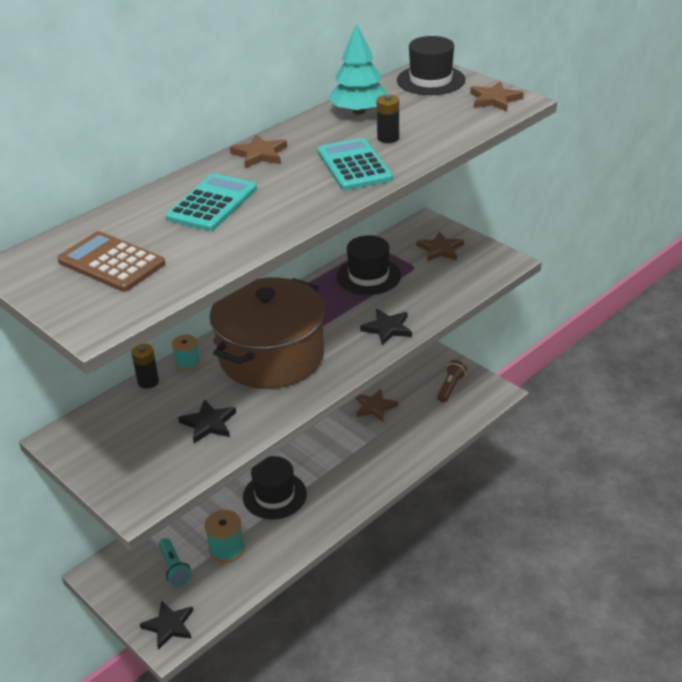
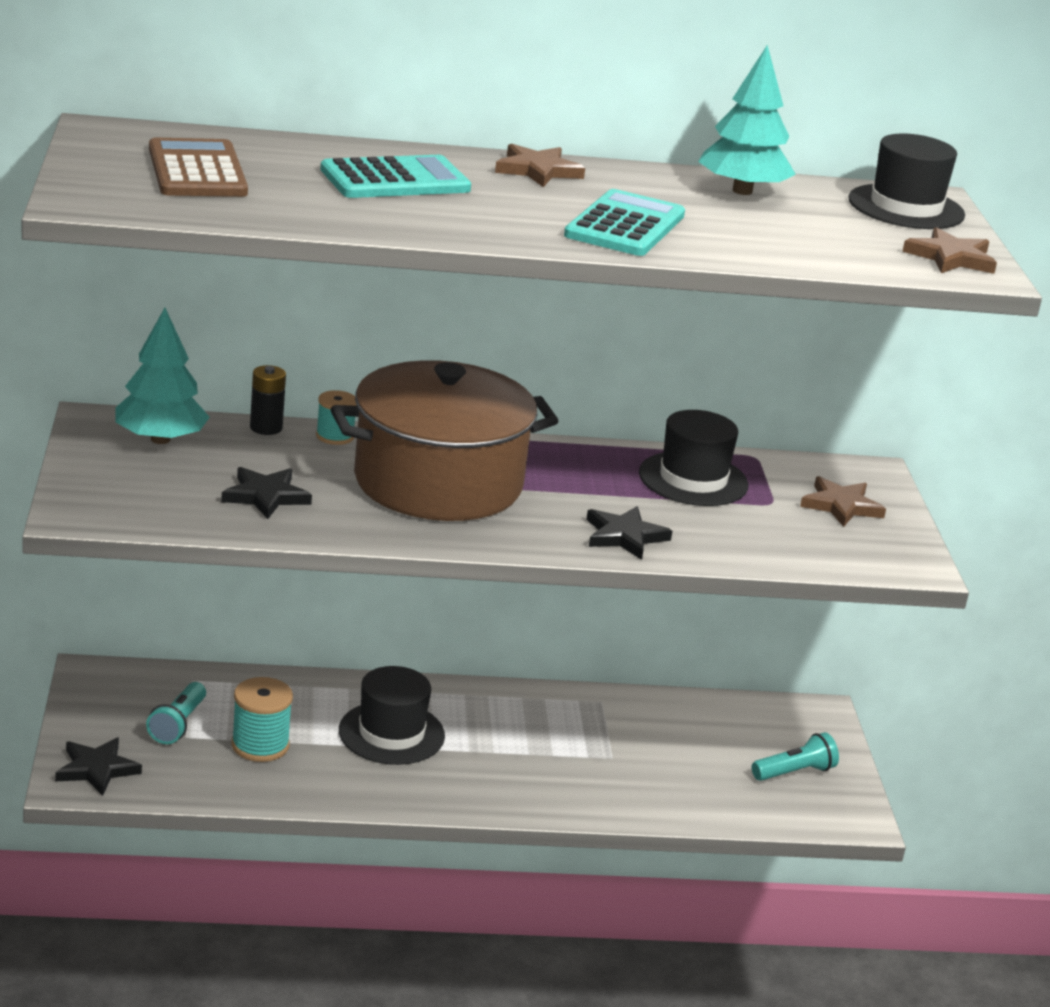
camera: 35 degrees right, 10 degrees down
(108, 427) = (160, 439): none -> turquoise tree
(375, 407) = (655, 729): brown star -> none
(388, 138) = (723, 225): black battery -> none
(450, 387) = (794, 772): brown flashlight -> turquoise flashlight

